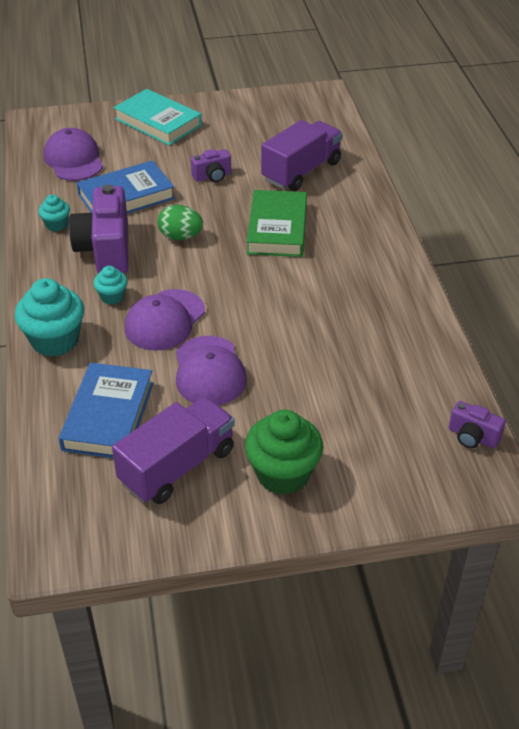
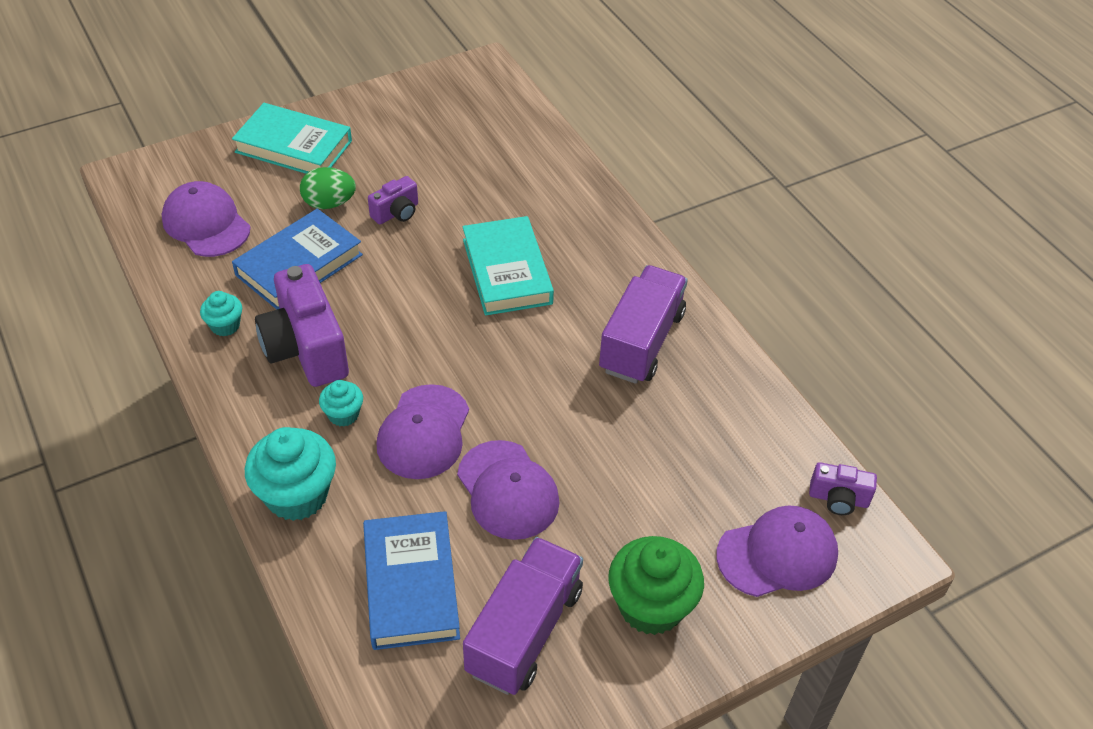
camera: 20 degrees left, 5 degrees up
(180, 236) = (393, 308): green egg -> green egg (329, 203)
(277, 229) = (507, 271): green book -> turquoise book
(301, 171) = (502, 184): purple truck -> purple truck (641, 342)
(402, 463) = (777, 554): none -> purple cap

